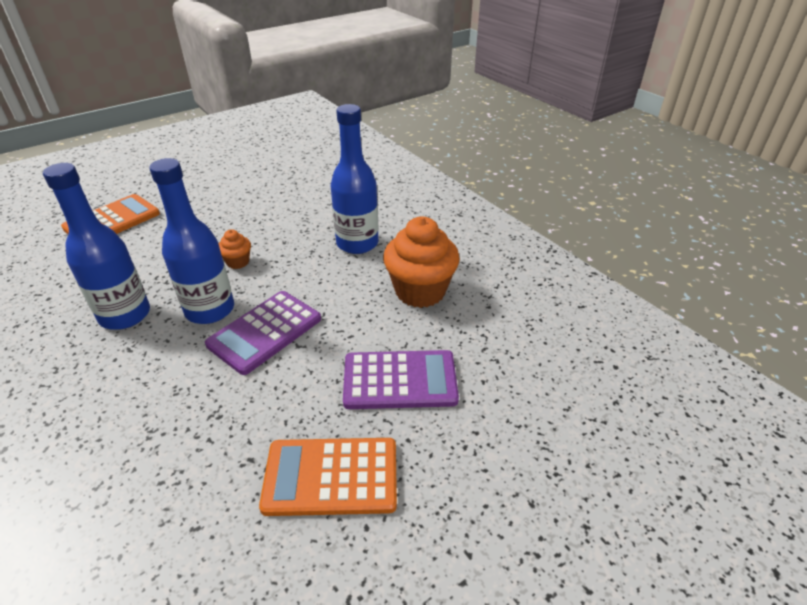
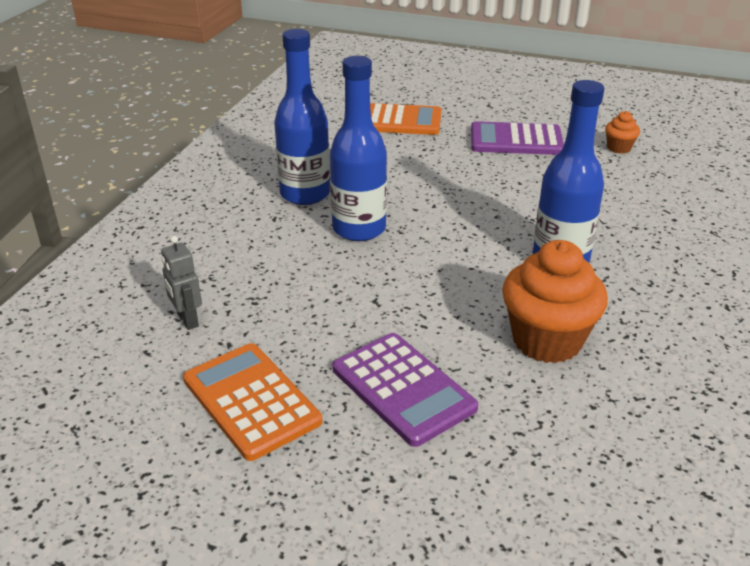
camera: 55 degrees right, 5 degrees down
(188, 475) = (187, 320): none -> grey robot
(238, 262) = (434, 208): orange cupcake -> orange cupcake (619, 148)
(265, 332) = (369, 272): purple calculator -> purple calculator (516, 140)

